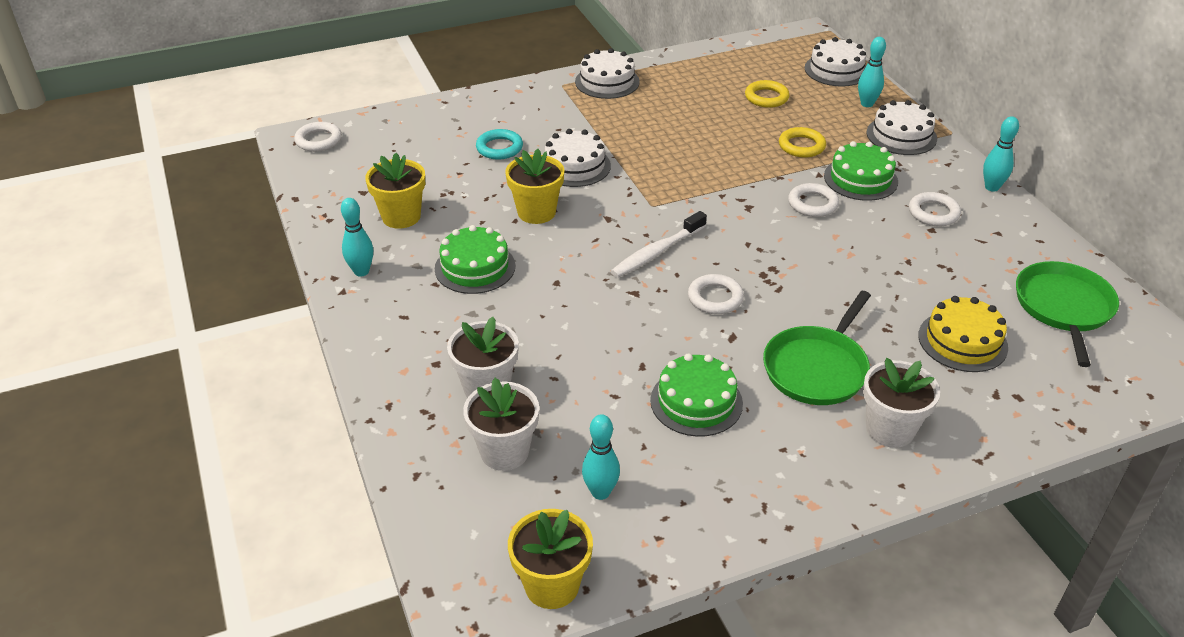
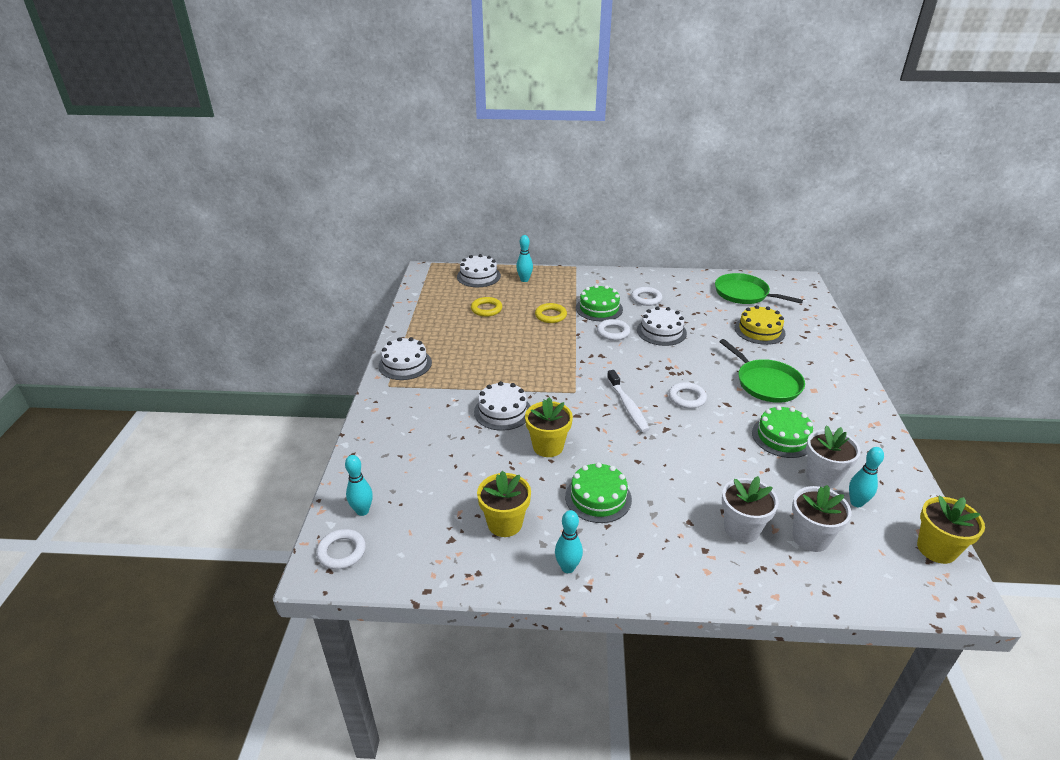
camera: 65 degrees left, 5 degrees down
(499, 148) = (448, 442): turquoise ring -> none
(890, 429) = (823, 377): white flower pot -> white flower pot (822, 477)
(901, 135) = (566, 281): white cake -> white cake (661, 331)
(991, 187) = (634, 274): turquoise bowling pin -> turquoise bowling pin (362, 511)

